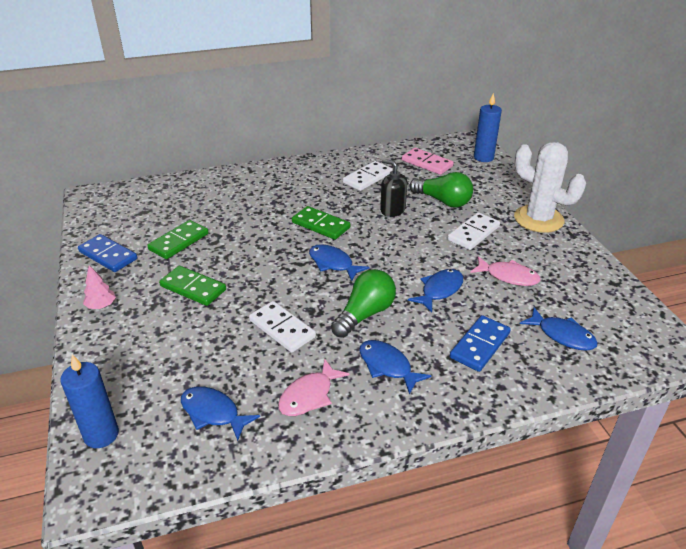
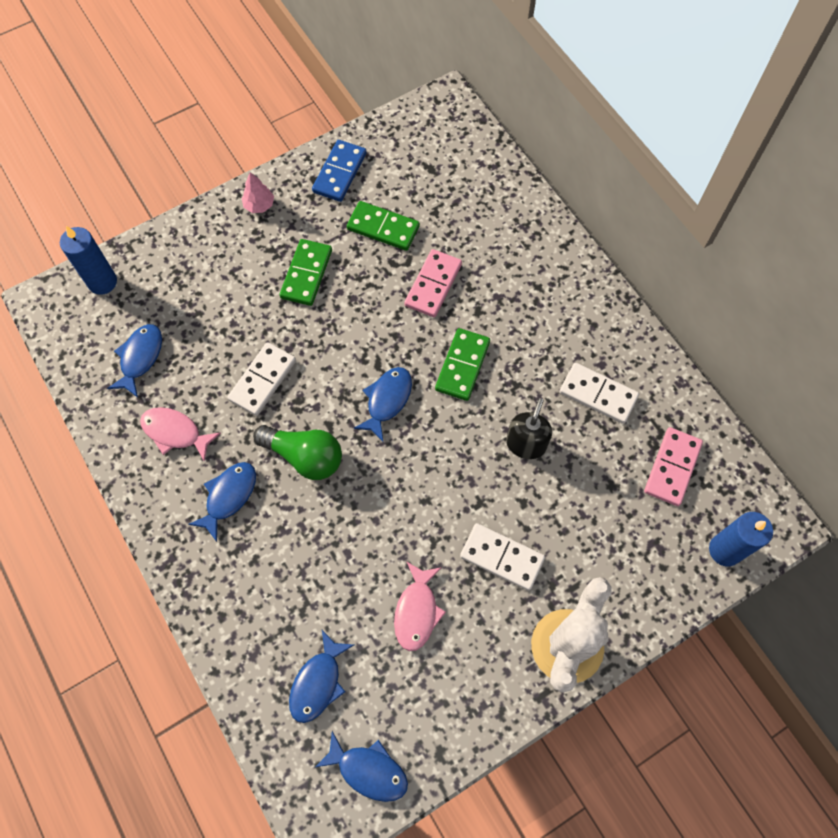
camera: 75 degrees right, 30 degrees up
(246, 227) = (433, 285): none -> pink domino
(439, 290) = (367, 531): blue fish -> blue fish (368, 770)
(443, 201) = (571, 506): green light bulb -> none
(479, 345) = (280, 588): blue domino -> none

